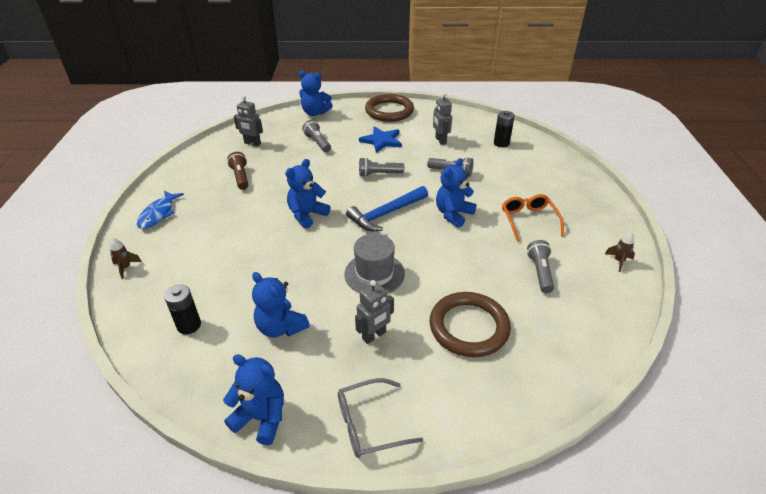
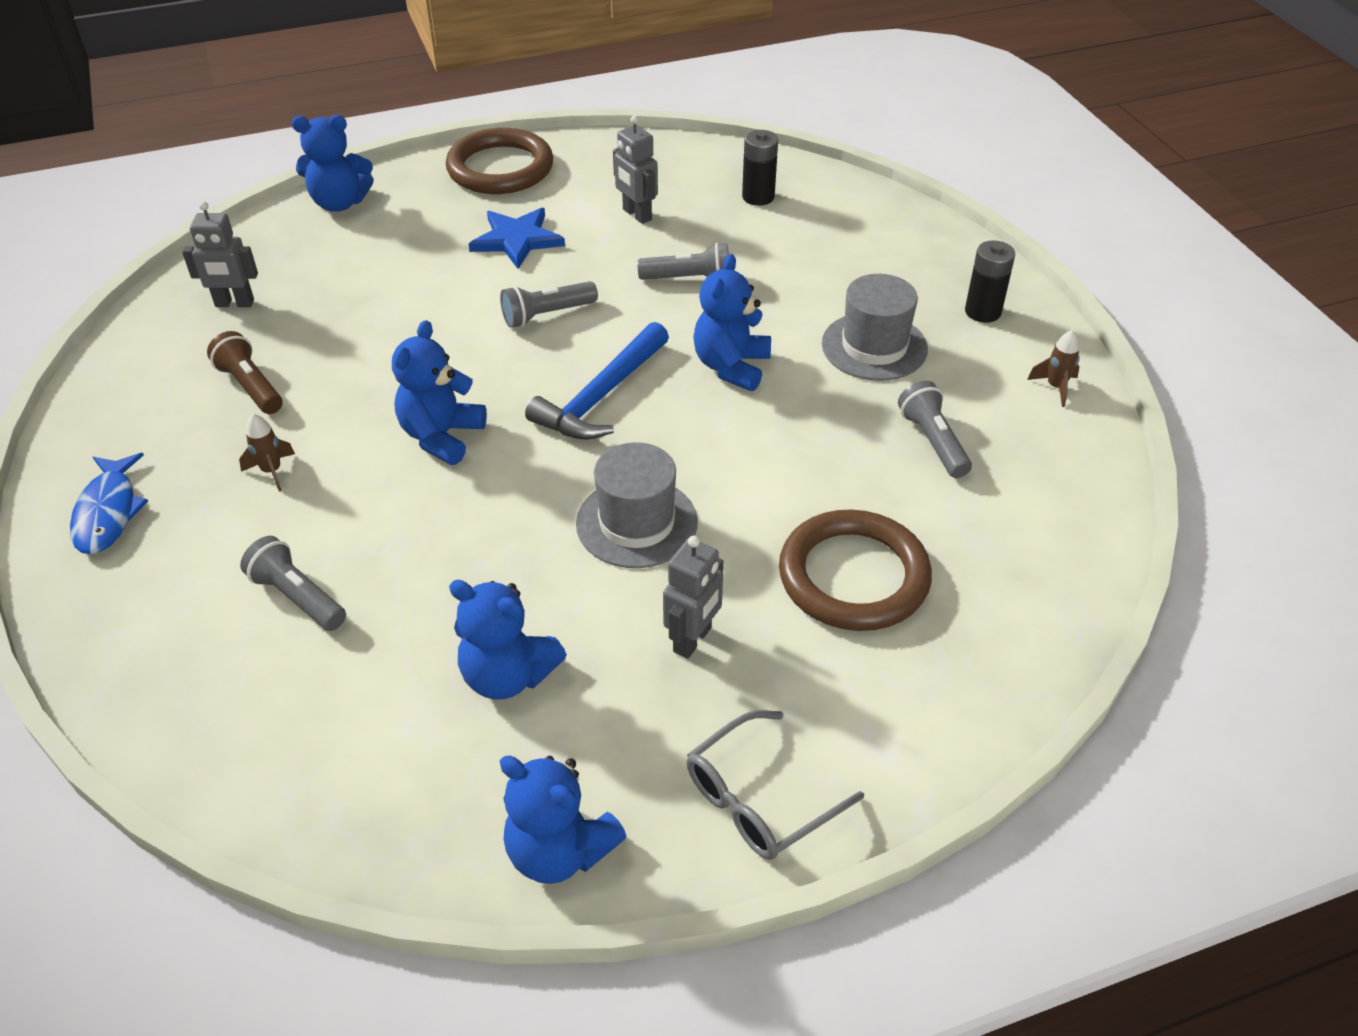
camera: 20 degrees left, 5 degrees up
(126, 268) = (104, 647): brown rocket -> brown rocket (272, 471)
(189, 325) = (317, 725): black battery -> black battery (982, 312)
(261, 418) = (559, 850): blue teddy bear -> blue teddy bear turned 150 degrees counterclockwise
(317, 142) = (381, 271): grey flashlight -> grey flashlight (297, 597)
(529, 220) = (874, 346): orange glasses -> grey hat

